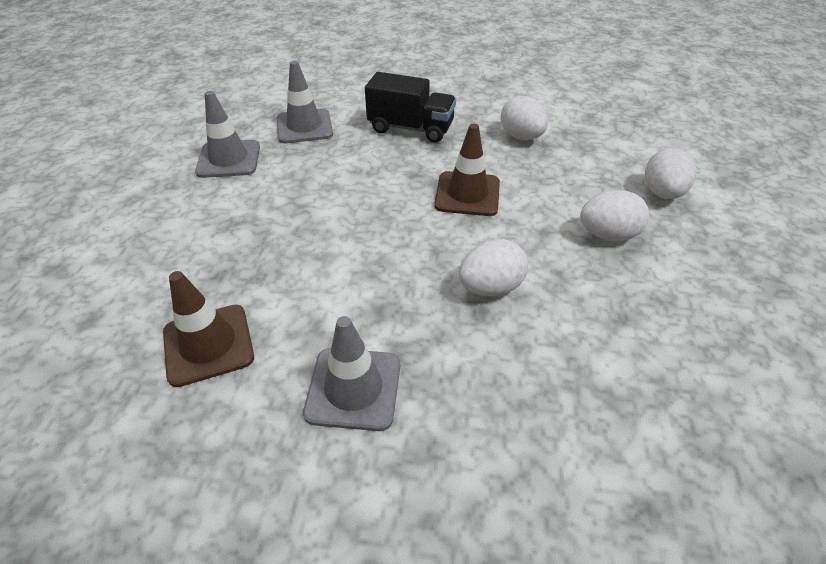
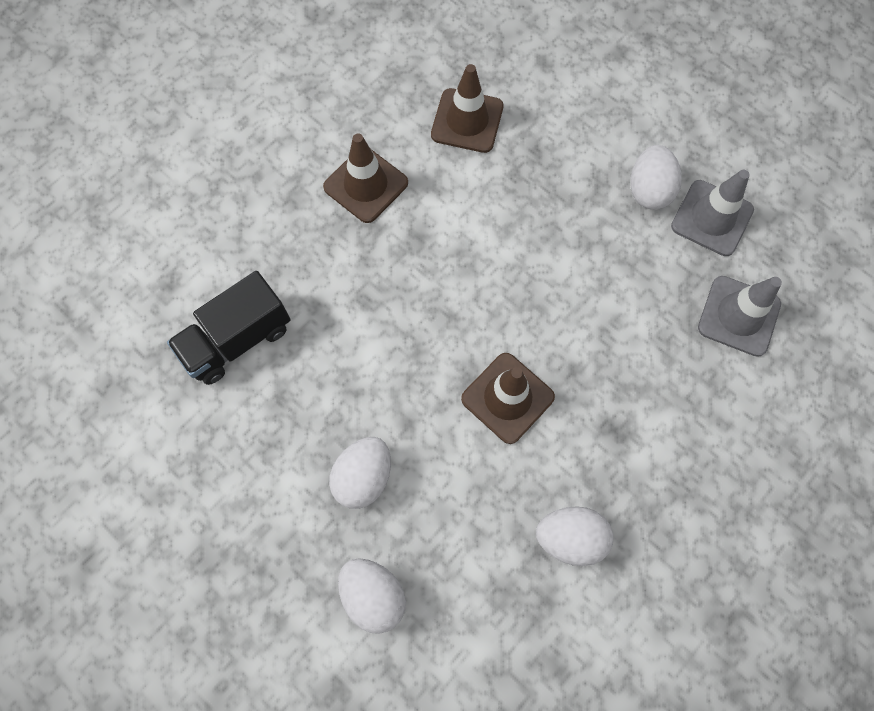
camera: 125 degrees right, 25 degrees up
(353, 388) = (366, 185): grey traffic cone -> brown traffic cone
(410, 128) = (666, 425): black truck -> black truck (237, 340)
(490, 287) = (382, 328): white egg -> white egg (649, 190)

